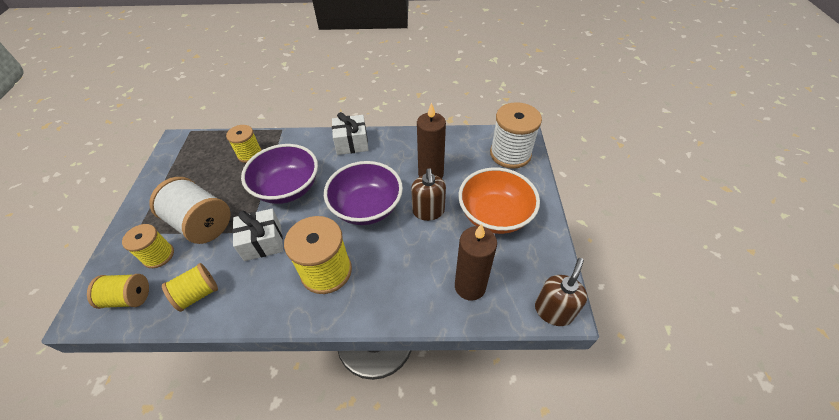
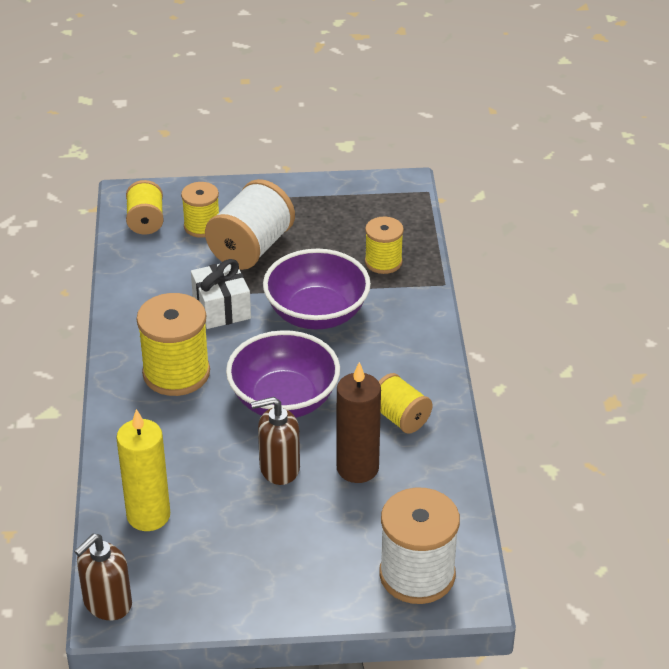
camera: 85 degrees right, 10 degrees down
(198, 294) = (148, 271): yellow spool -> yellow spool (400, 417)
(352, 143) = (421, 368): white gift -> none
(470, 286) = (148, 515): brown candle -> yellow candle
(494, 215) = (274, 547): orange bowl -> none
(553, 311) = (107, 603): brown soap dispenser -> brown soap dispenser turned 105 degrees clockwise

